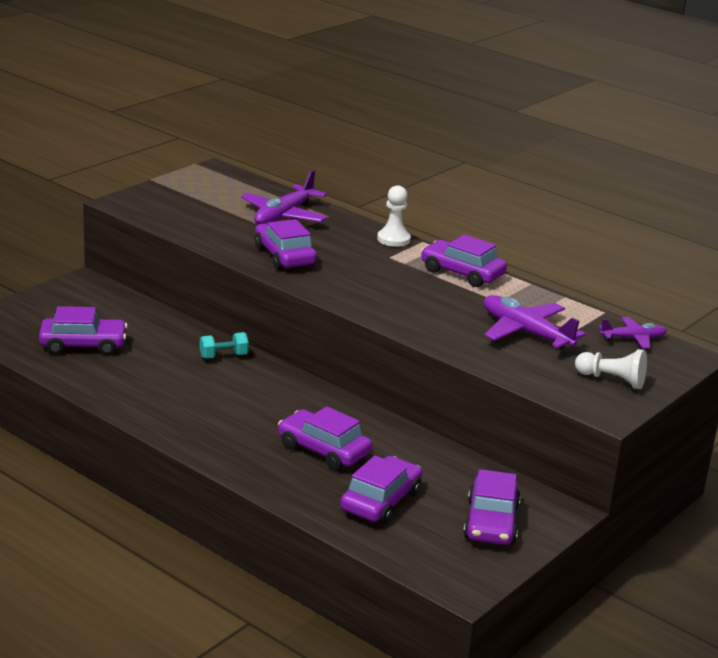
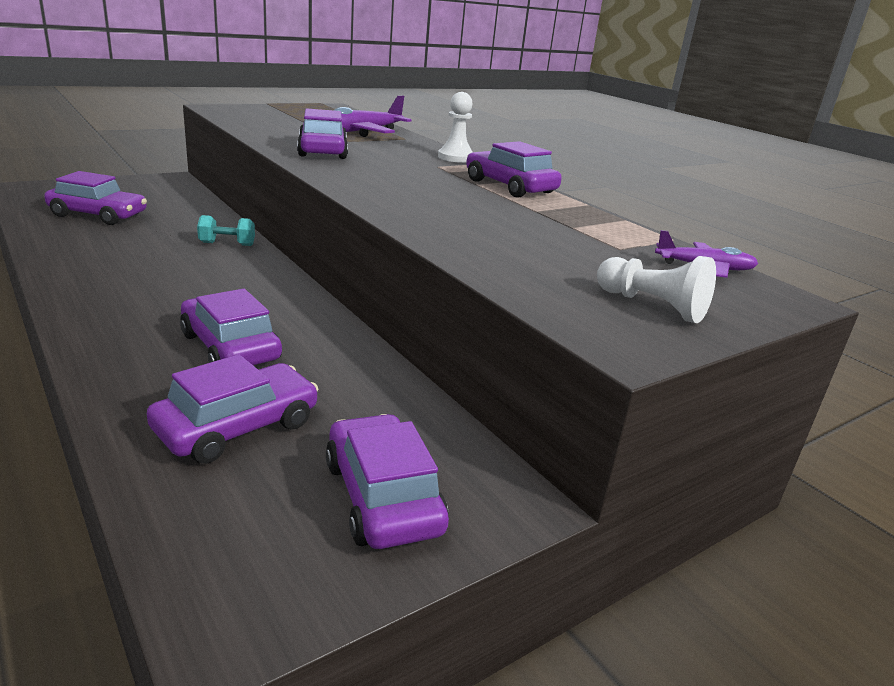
camera: 15 degrees right, 0 degrees up
(491, 522) = (382, 497): purple car -> purple car turned 135 degrees clockwise
(525, 332) = (550, 240): purple plane -> none

